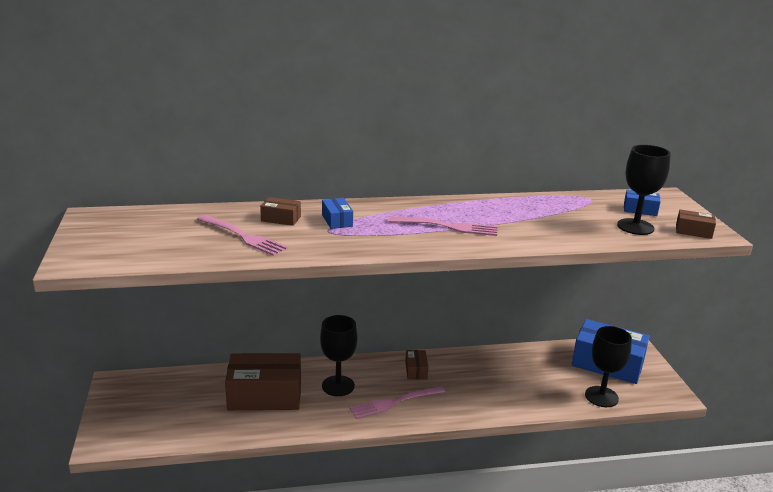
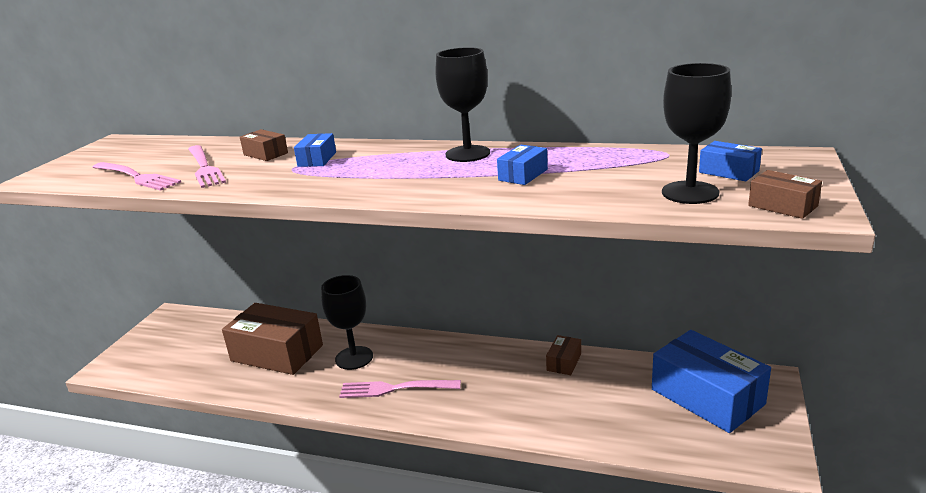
camera: 30 degrees right, 0 degrees up
(416, 370) = (451, 357): brown box -> brown box (564, 362)
(447, 227) = (428, 174): pink fork -> pink fork (136, 177)
(517, 222) = (523, 175): none -> blue box
(601, 397) = (661, 439): black goblet -> black goblet (467, 154)

